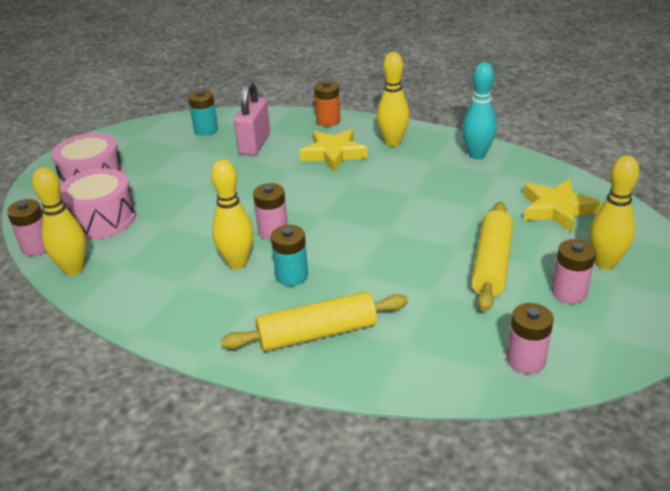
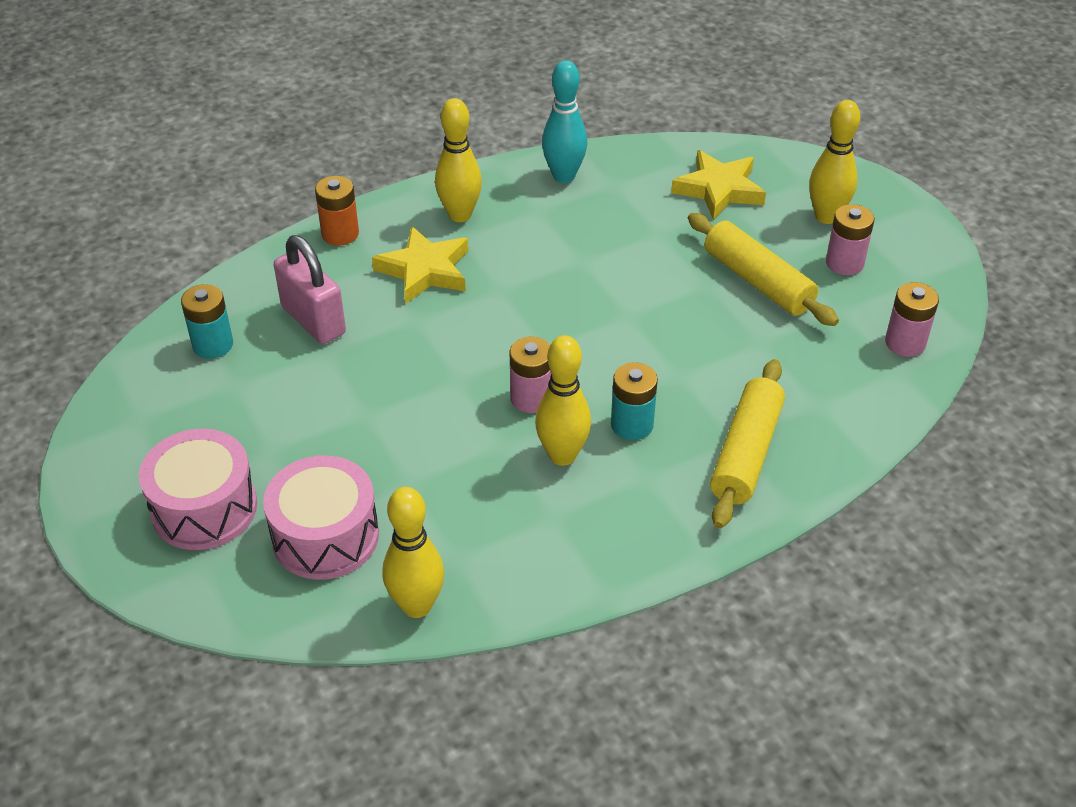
camera: 55 degrees left, 10 degrees up
(37, 247) = (319, 626): pink battery -> none

